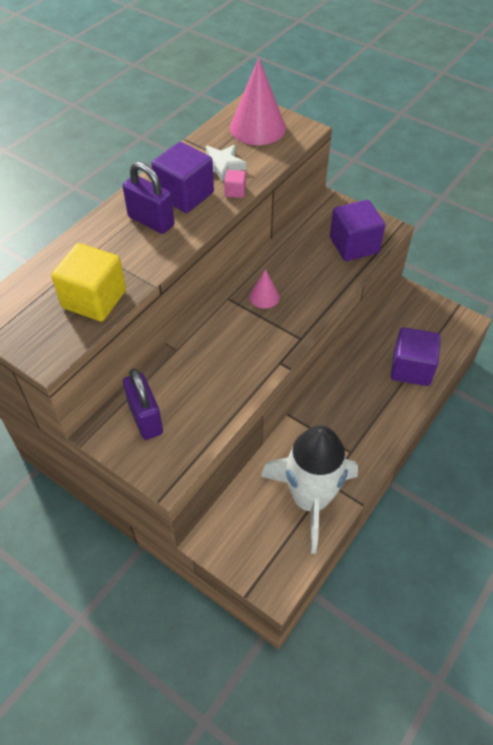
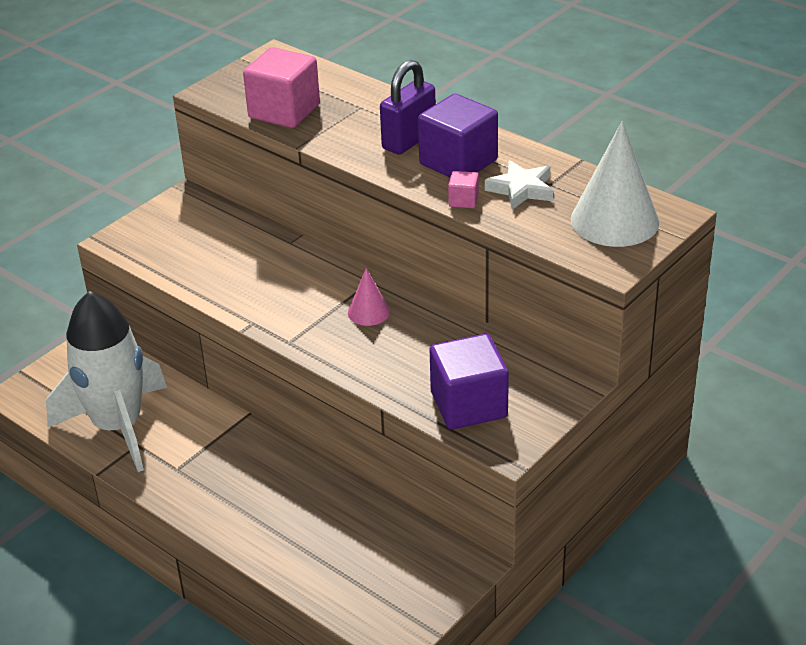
camera: 95 degrees right, 15 degrees down
(94, 299) = (284, 111): yellow cube -> pink cube
(145, 418) = (195, 224): purple padlock -> none
(257, 127) = (614, 220): pink cone -> white cone
(411, 368) = (306, 550): purple cube -> none

